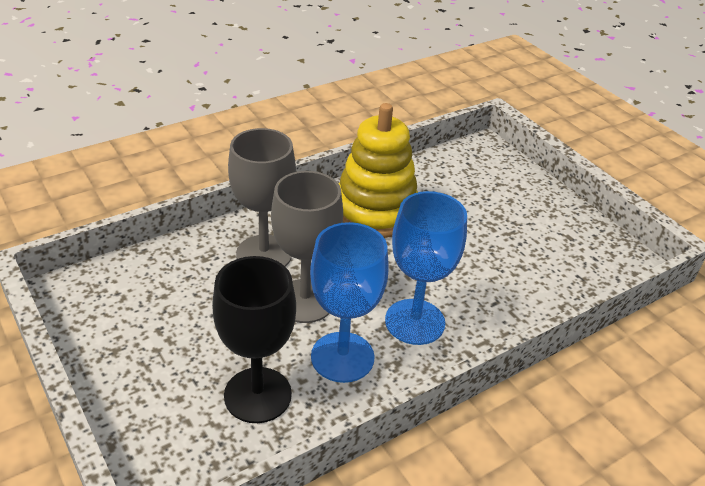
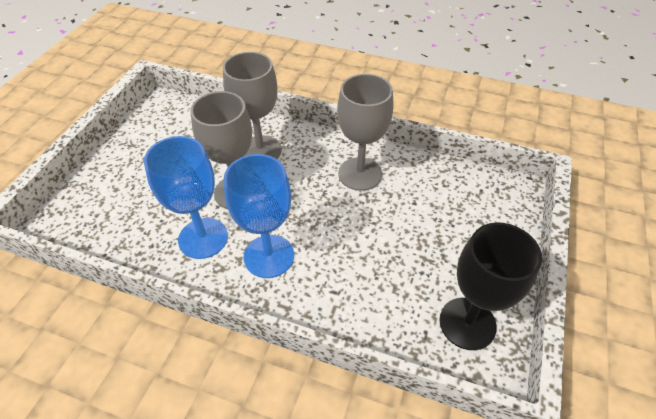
camera: 55 degrees right, 10 degrees up
(257, 395) = (141, 219): black goblet -> black goblet (467, 323)
(375, 211) = (360, 174): yellow stacking toy -> grey goblet

